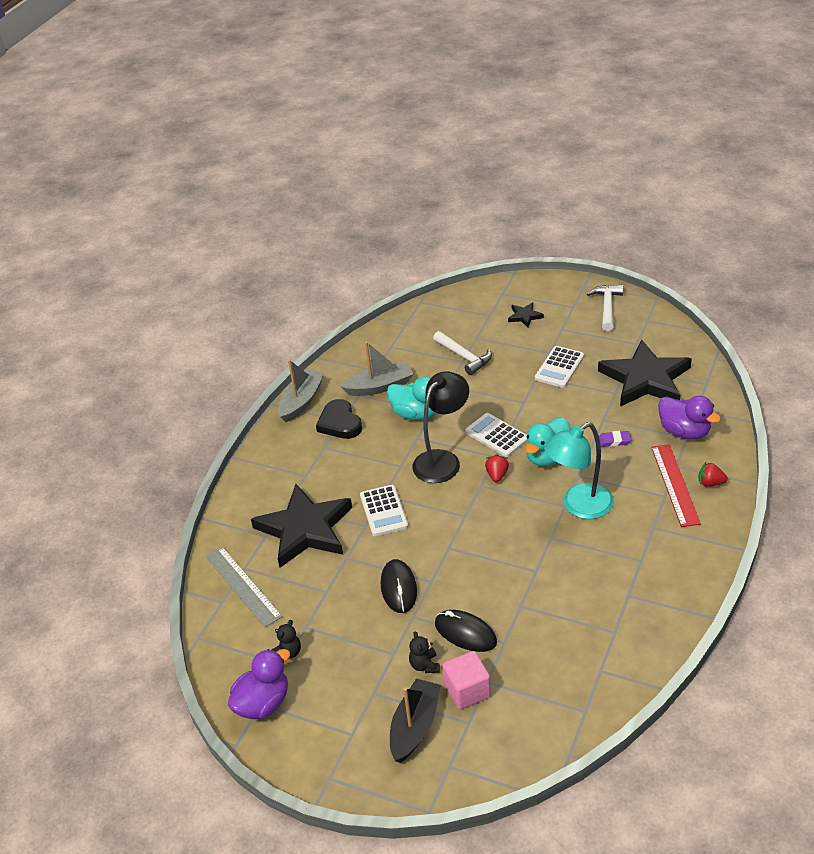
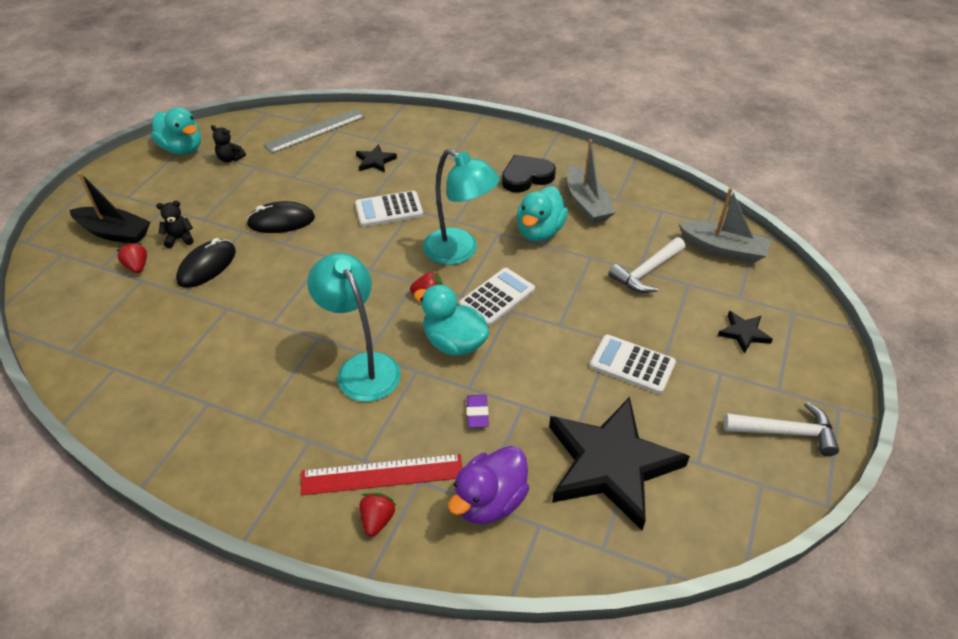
camera: 85 degrees right, 5 degrees up
(263, 703) = (182, 149): purple duck -> turquoise duck
(301, 401) = (561, 150): grey boat -> grey boat (723, 249)
(305, 529) = (375, 161): black star -> black star, size x0.42
(442, 460) = (459, 252): black lamp -> turquoise lamp
(467, 690) = (137, 266): pink cube -> red strawberry

